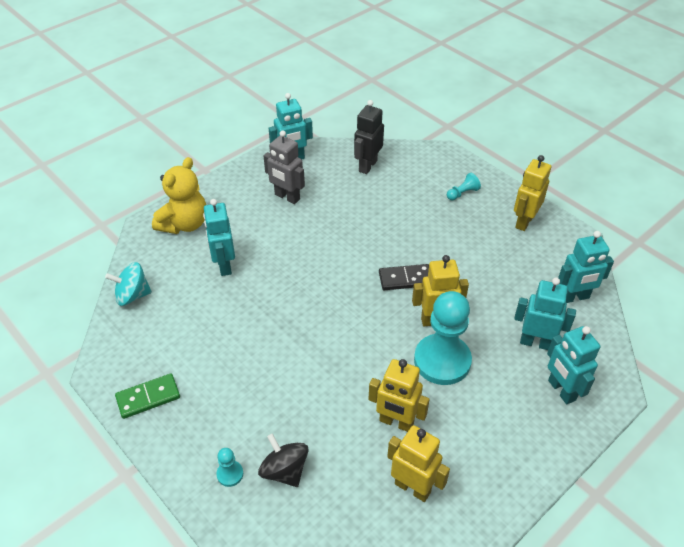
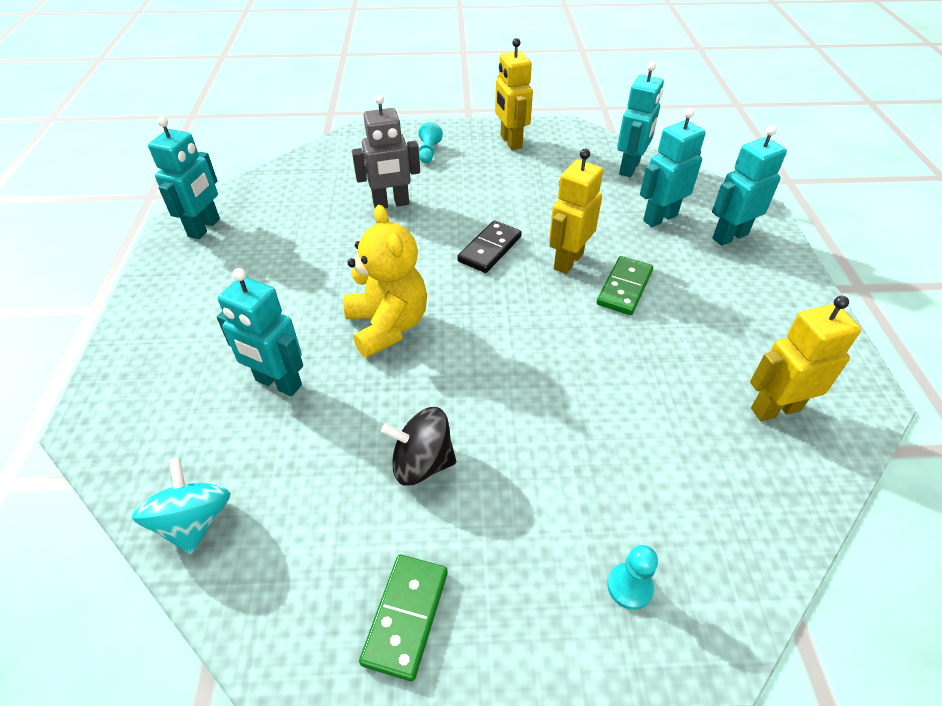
camera: 50 degrees left, 0 degrees up
(132, 295) = (194, 521): turquoise spinning top -> turquoise spinning top turned 135 degrees clockwise
(184, 224) = (152, 382): yellow teddy bear -> yellow teddy bear (388, 326)
(284, 470) = (668, 518): black spinning top -> black spinning top (422, 463)
(287, 197) = (254, 265): grey robot -> grey robot (391, 204)
(367, 166) = (303, 184): black robot -> none
(396, 422) = (676, 370): yellow robot -> none
(442, 361) = (624, 288): turquoise pawn -> green domino
(561, 390) = (729, 236): turquoise robot -> turquoise robot turned 135 degrees clockwise

